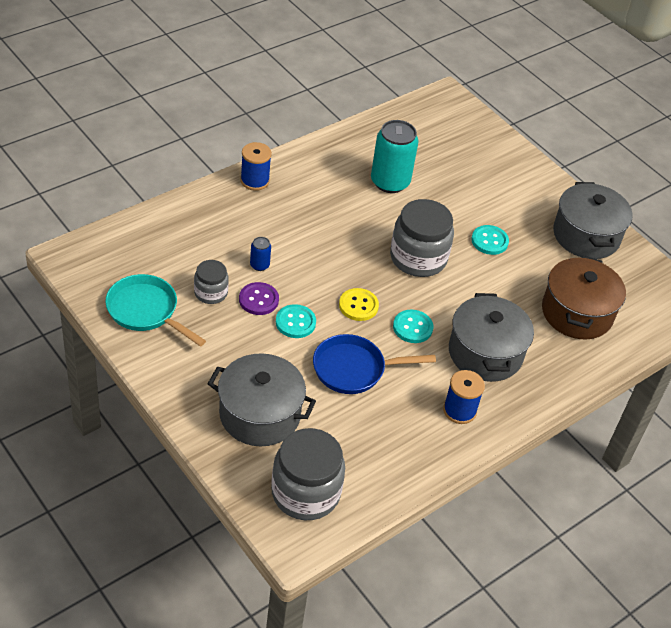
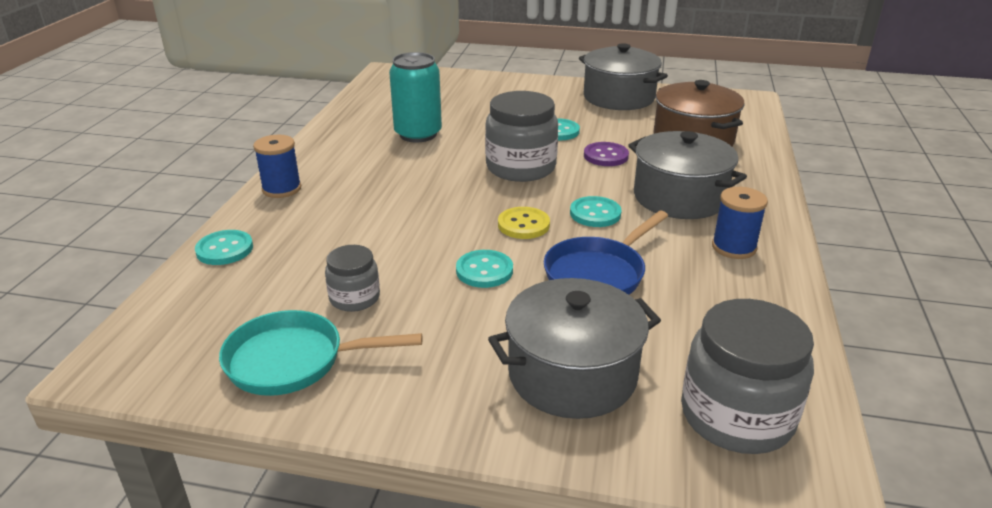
camera: 35 degrees left, 15 degrees down
(181, 212) = (224, 249): none -> turquoise button
(258, 300) = (418, 274): purple button -> purple button (605, 156)
(259, 265) = (378, 247): blue can -> none

